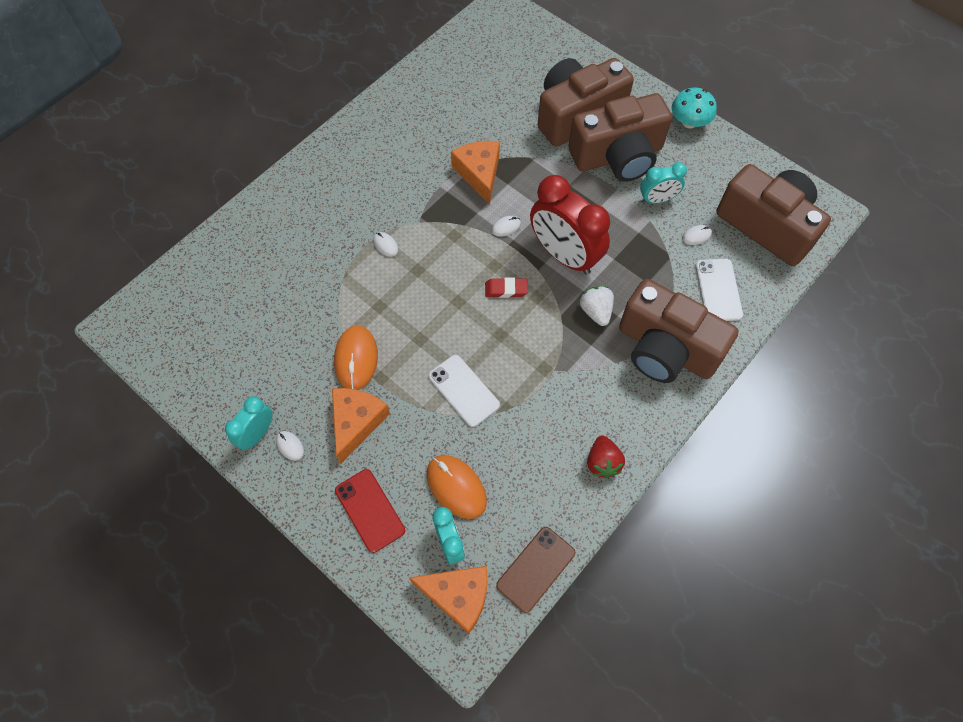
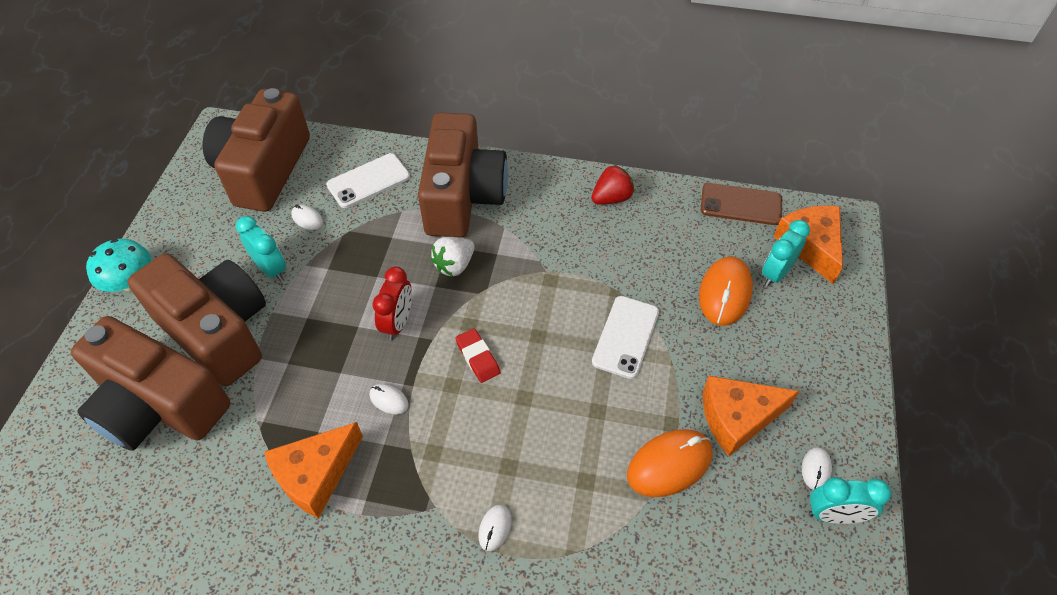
camera: 120 degrees left, 10 degrees down
(370, 510) = (807, 352): red phone -> none
(564, 255) = (398, 322): red clock -> red clock, size x0.53

